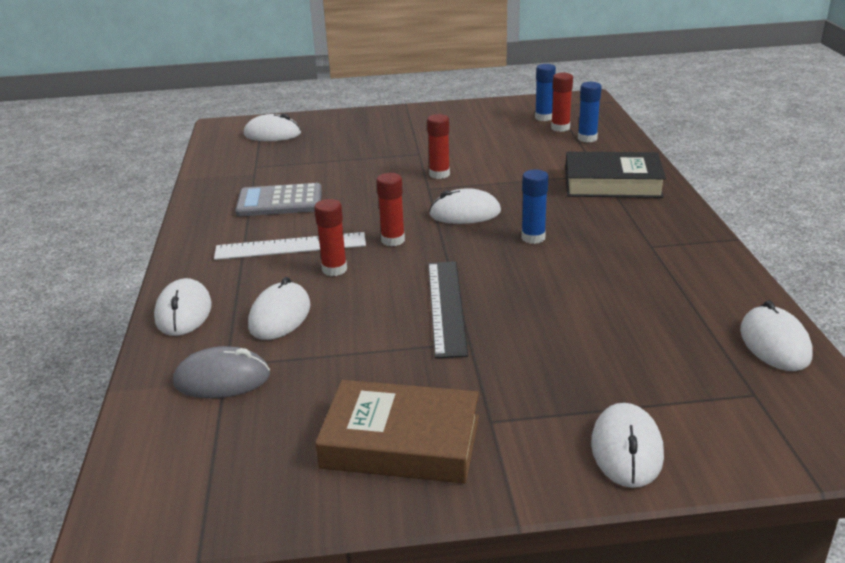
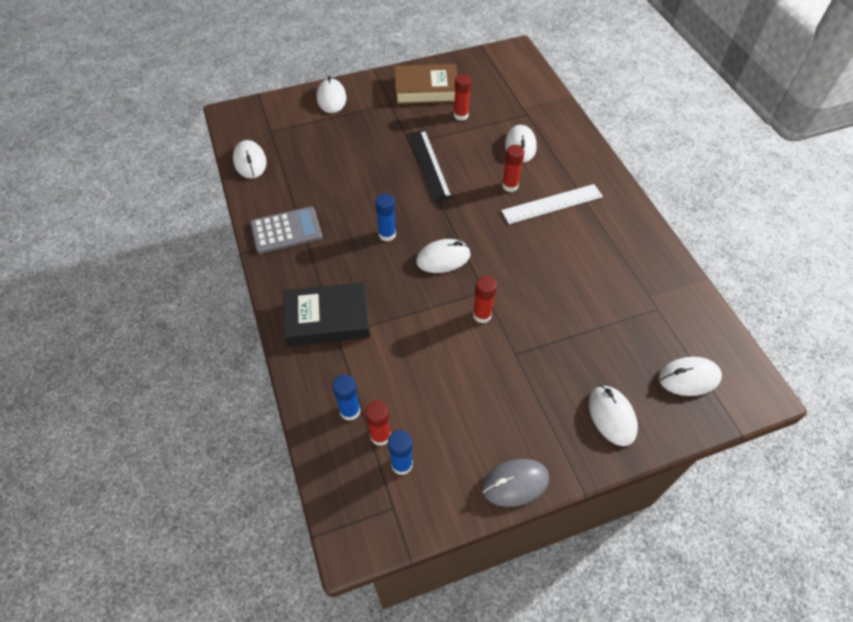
camera: 165 degrees right, 25 degrees up
(184, 312) = (576, 142): white mouse -> white mouse (611, 416)
(222, 379) = (523, 107): grey mouse -> grey mouse (515, 483)
(279, 201) = (596, 255): grey calculator -> grey calculator (286, 230)
(393, 240) = (485, 219): red glue stick -> red glue stick (461, 115)

